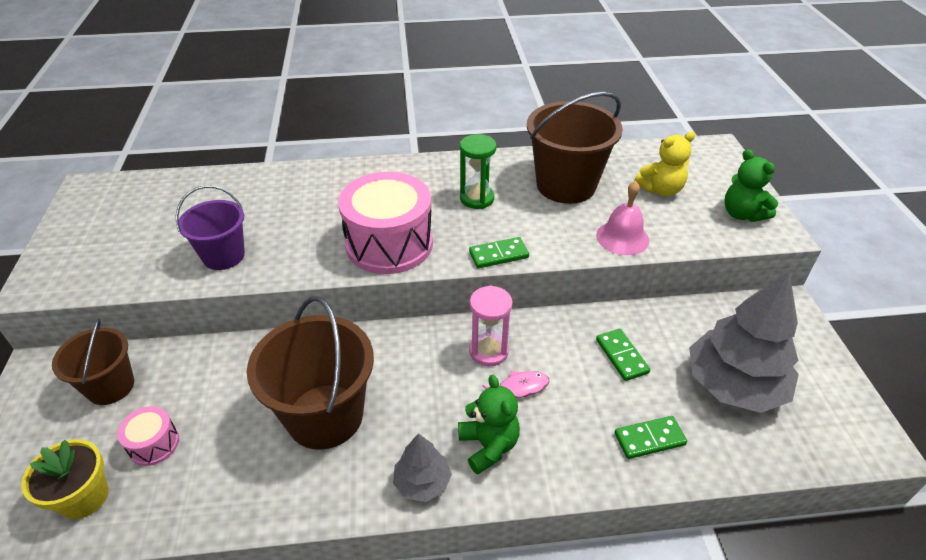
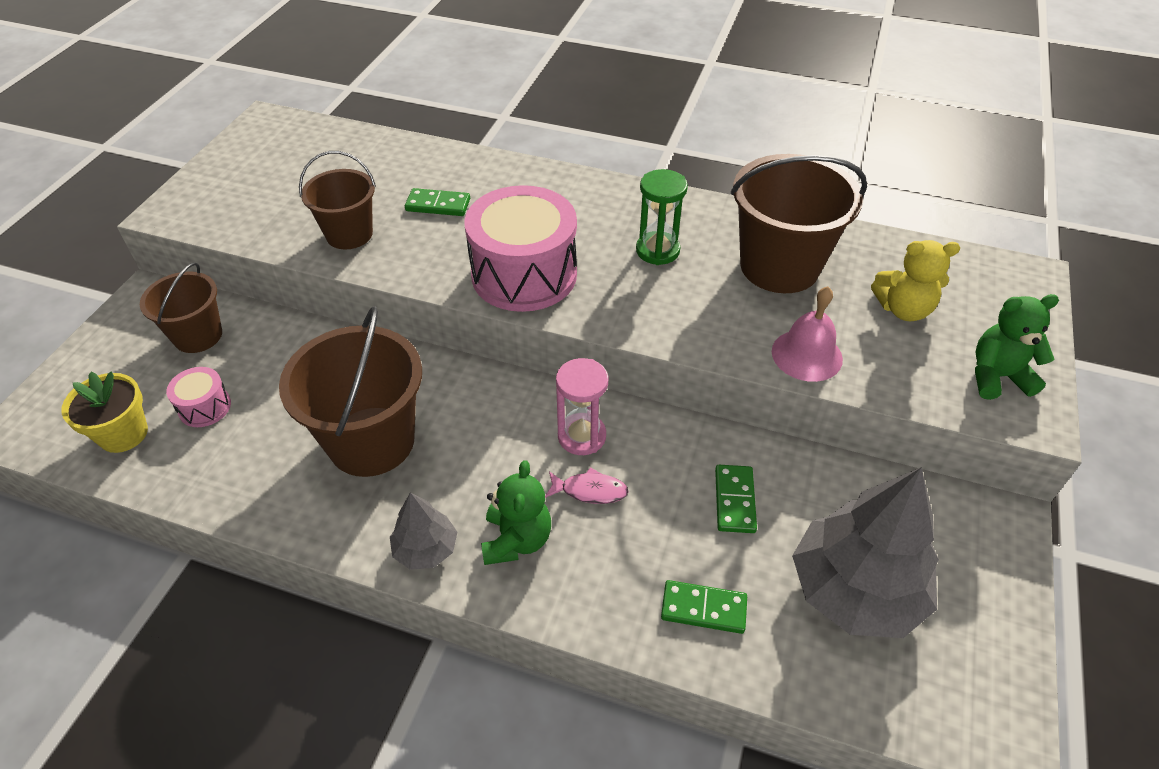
camera: 25 degrees right, 5 degrees up
(223, 256) = (349, 234): purple bucket -> brown bucket
(498, 255) = (638, 327): green domino -> green domino (438, 205)
(742, 214) = (997, 377): green teddy bear -> green teddy bear turned 90 degrees clockwise

